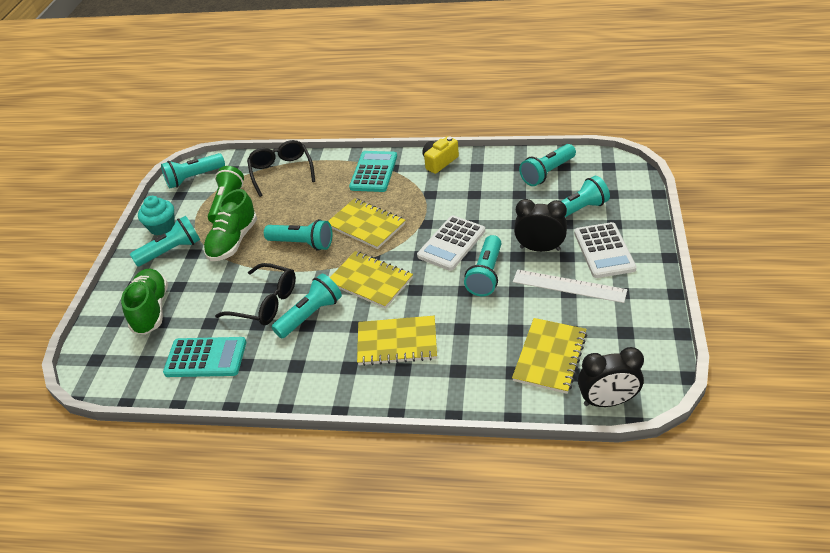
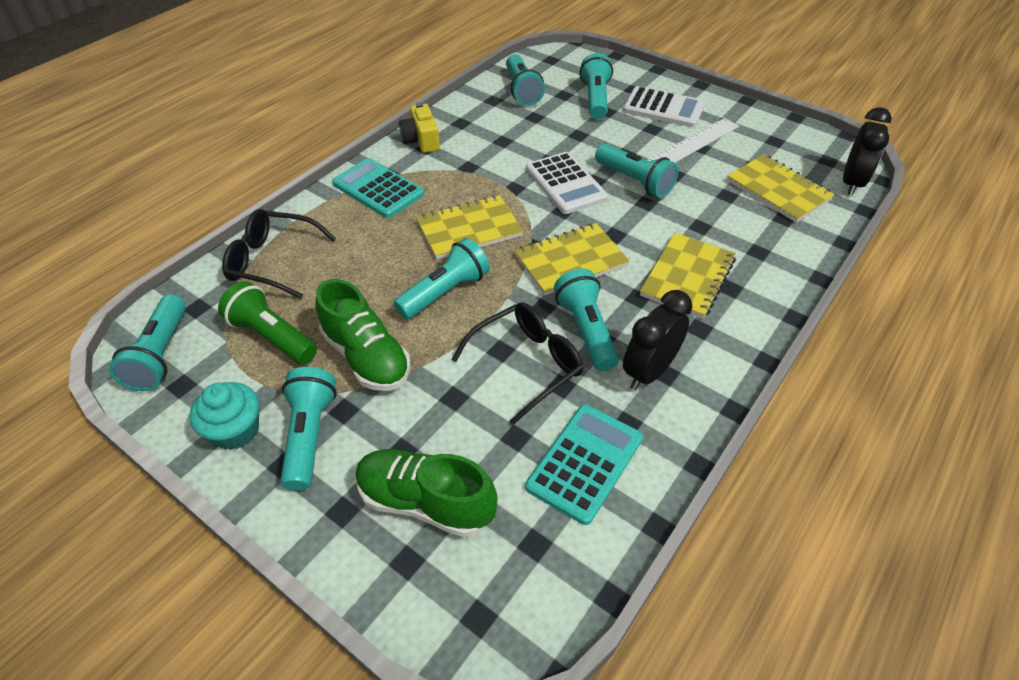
camera: 65 degrees left, 5 degrees up
(540, 248) = (627, 137): black clock -> black clock (649, 371)

